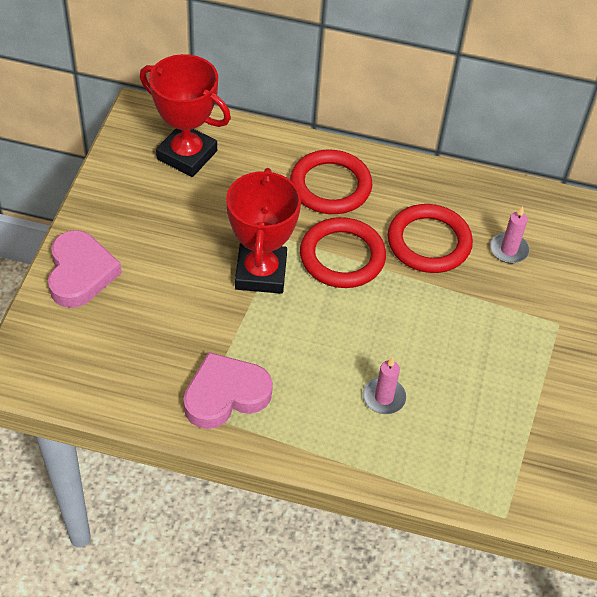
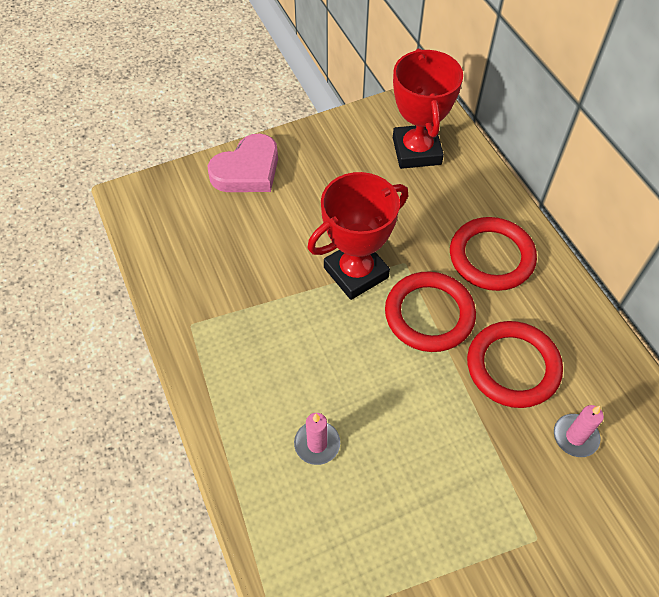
camera: 55 degrees right, 5 degrees up
(225, 395) = (221, 330): pink heart -> none

